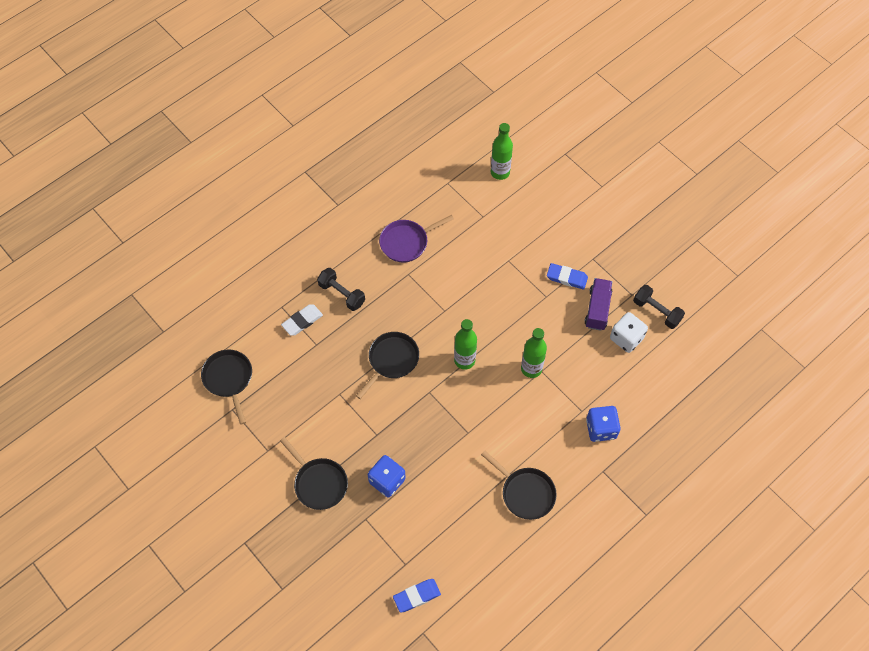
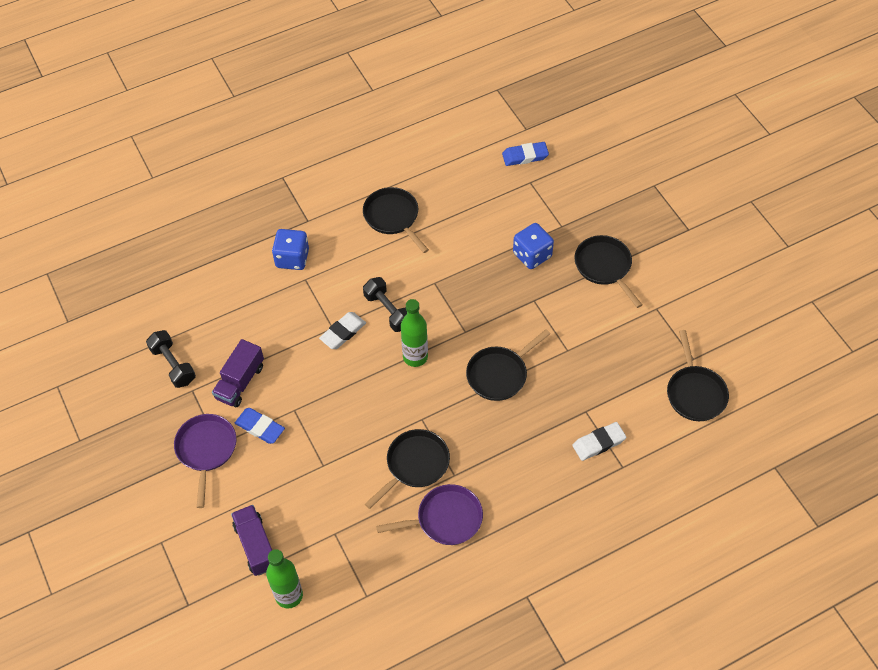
camera: 165 degrees left, 5 degrees down
(342, 294) = (544, 467): black dumbbell -> black dumbbell (388, 311)
(439, 275) = (415, 465): none -> black pan
(531, 369) = (343, 332): green bottle -> white eraser
(535, 197) = (256, 546): none -> purple truck
(599, 253) = (206, 450): none -> purple pan
(626, 338) = (222, 343): white dice -> none

